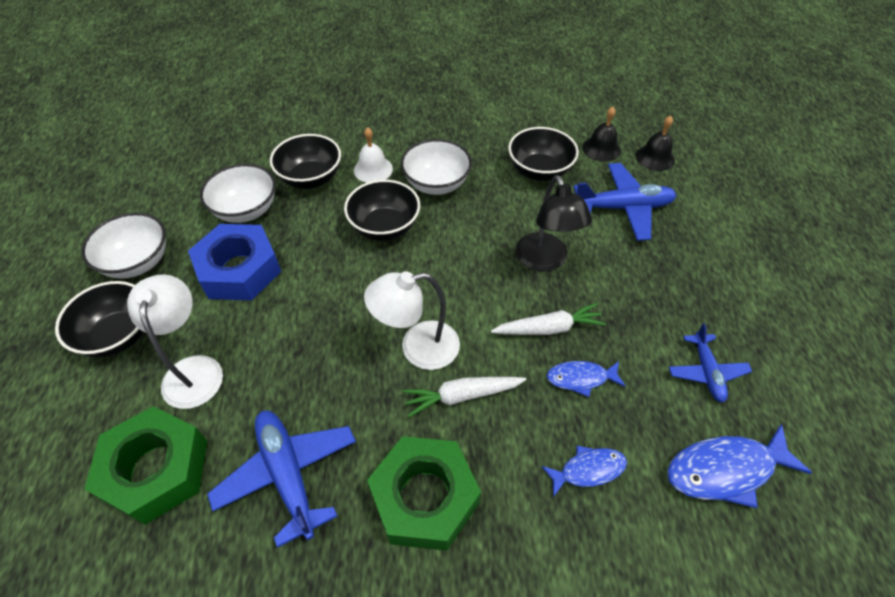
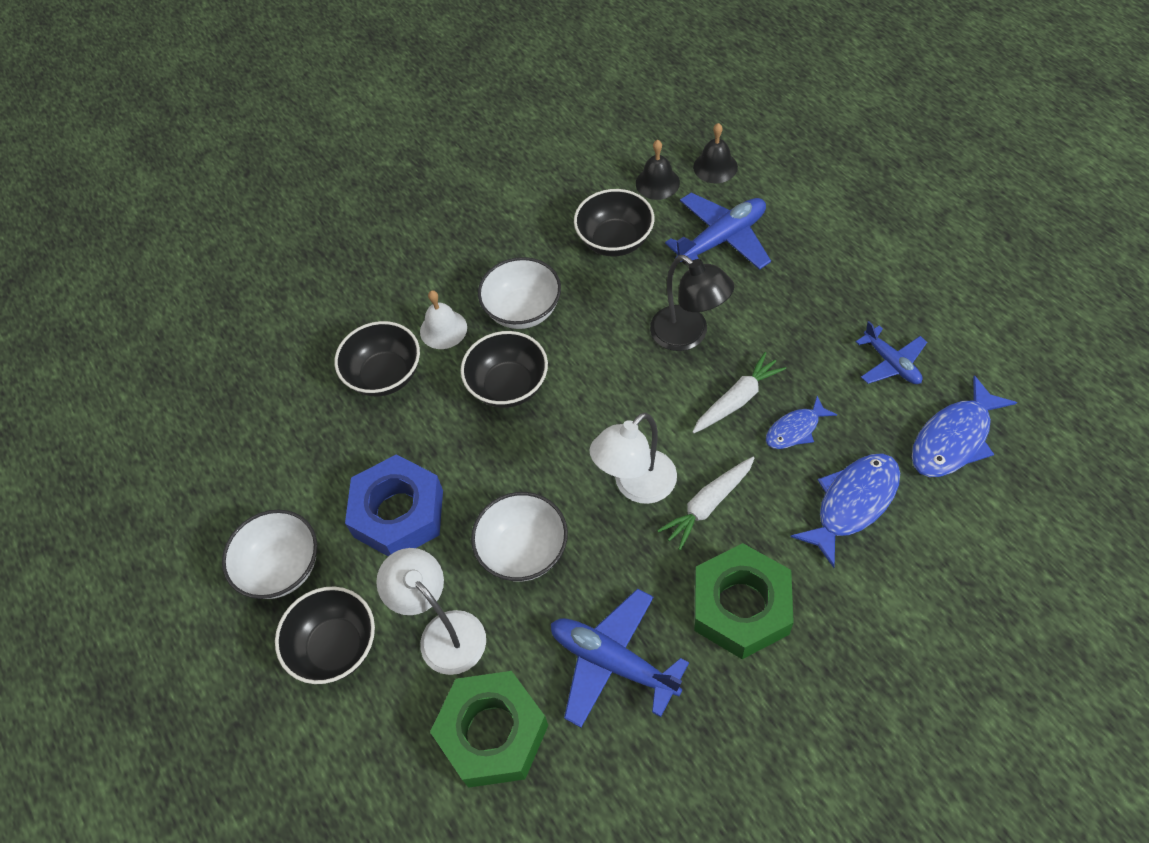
camera: 25 degrees left, 5 degrees up
(246, 210) = (347, 448): white bowl -> white bowl (523, 551)
(588, 470) = (852, 503): blue fish -> blue fish, size x1.67

